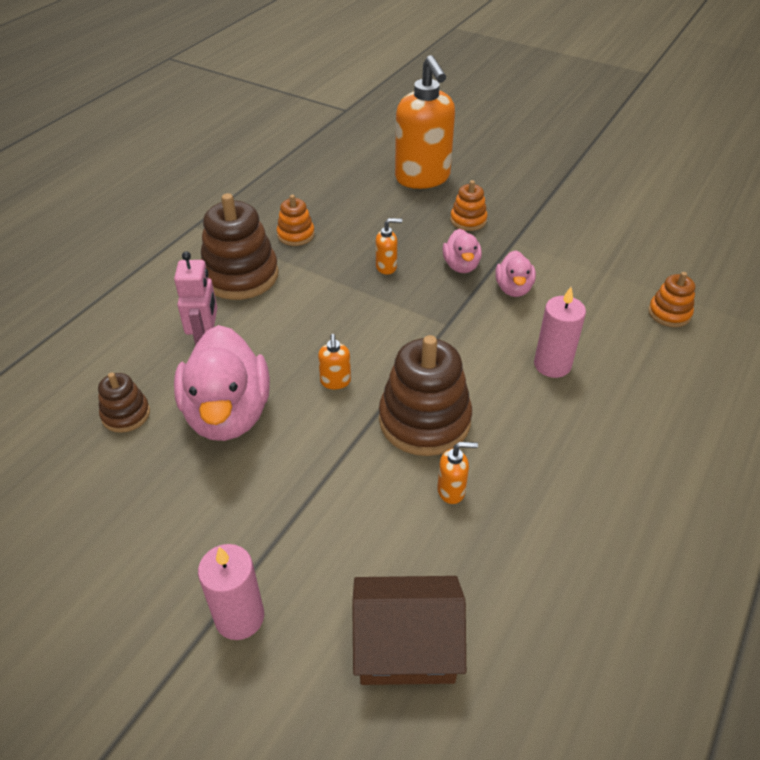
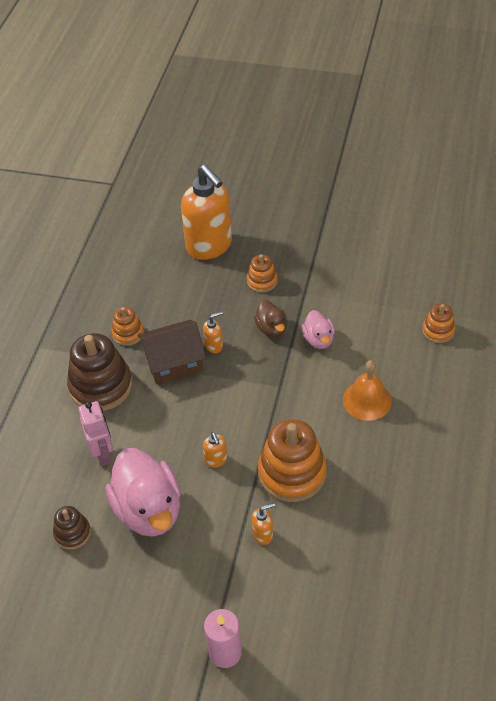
camera: 15 degrees left, 5 degrees up
(406, 645) = (337, 635): brown house -> brown house (174, 362)
(424, 420) = (292, 473): brown stacking toy -> orange stacking toy
(451, 491) = (329, 521): orange soap dispenser -> orange soap dispenser (263, 534)
(461, 266) = (271, 328): pink duck -> brown duck
(552, 365) = (367, 400): pink candle -> orange bell

